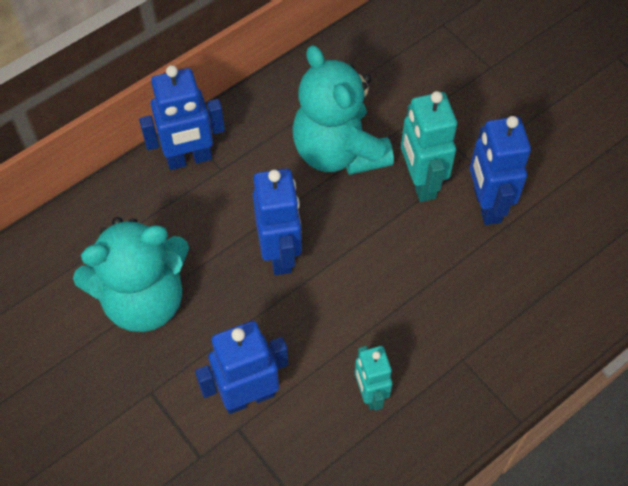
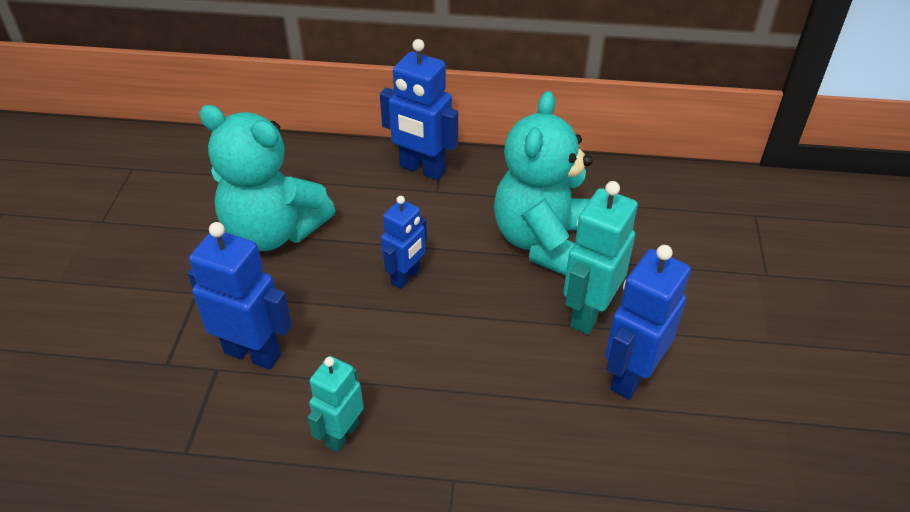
camera: 45 degrees right, 15 degrees down
(280, 254) = (406, 277): blue robot -> blue robot, size x0.65

